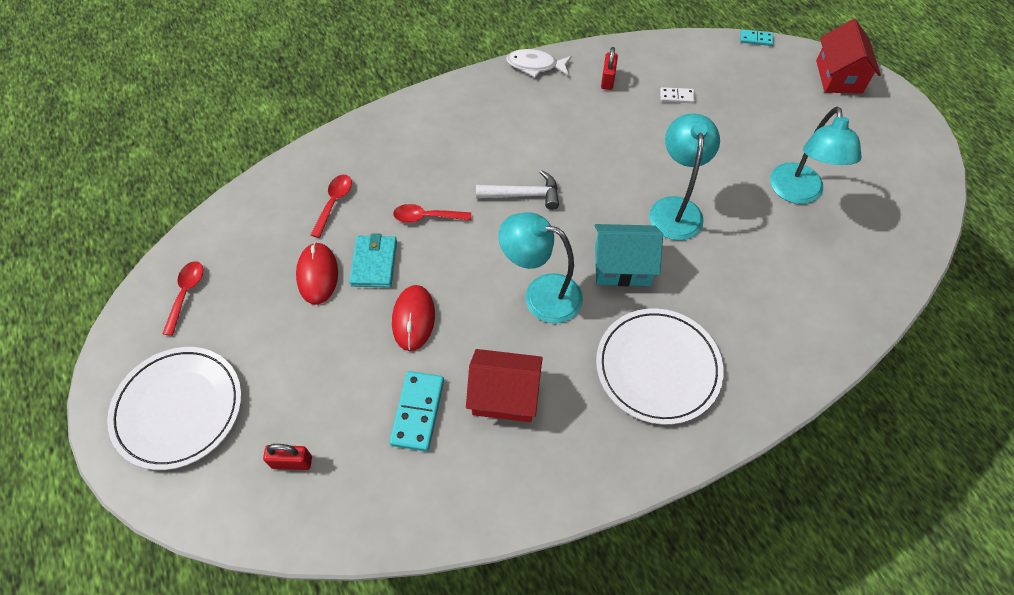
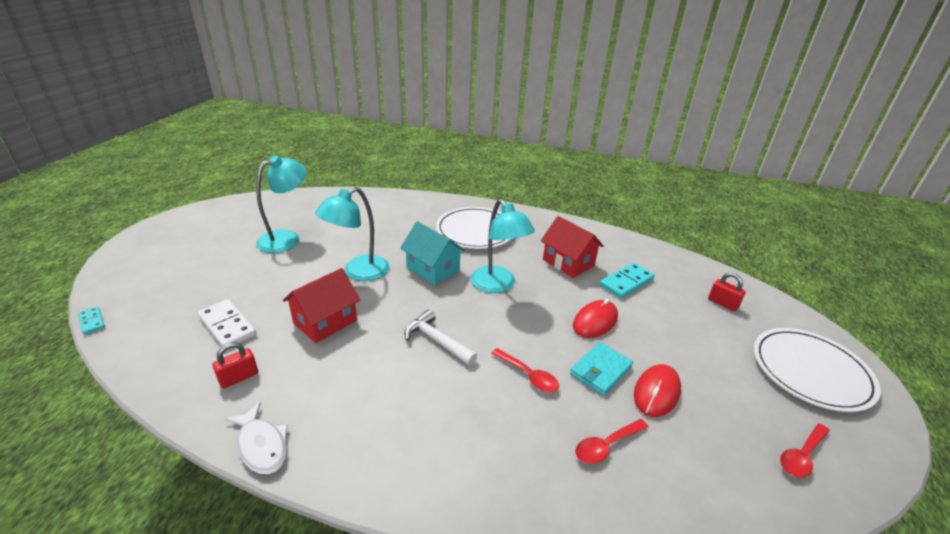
camera: 140 degrees left, 25 degrees down
(676, 96) = (227, 326): white domino -> white domino, size x1.80
(839, 76) = (126, 265): red house -> red house (325, 321)

